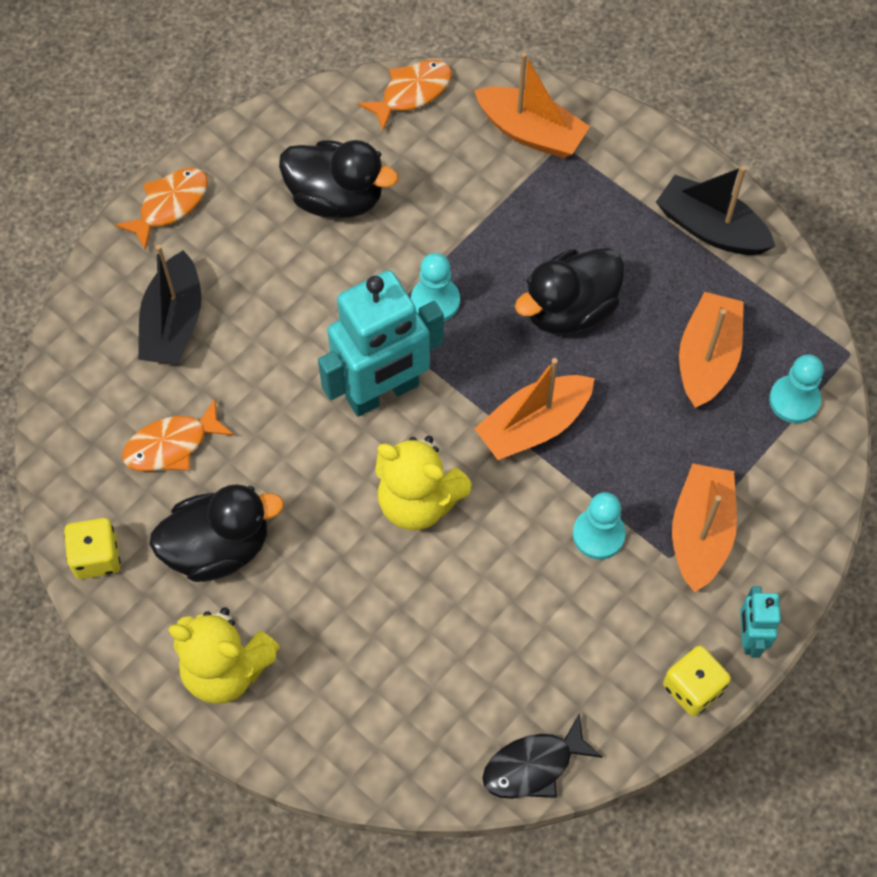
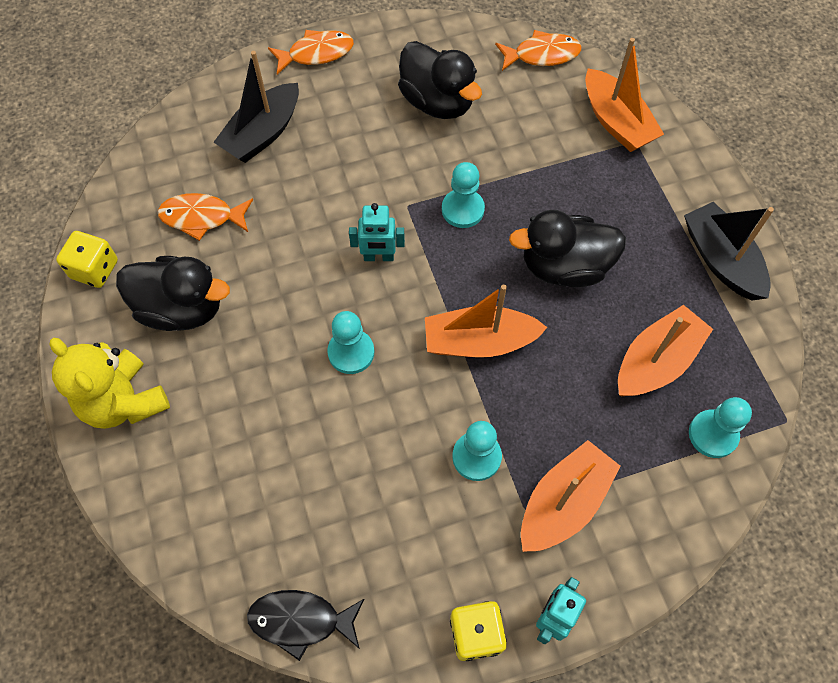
camera: 30 degrees right, 0 degrees up
(383, 392) = (378, 257): turquoise robot -> turquoise robot, size x0.48
(418, 501) = (351, 352): yellow teddy bear -> turquoise pawn

